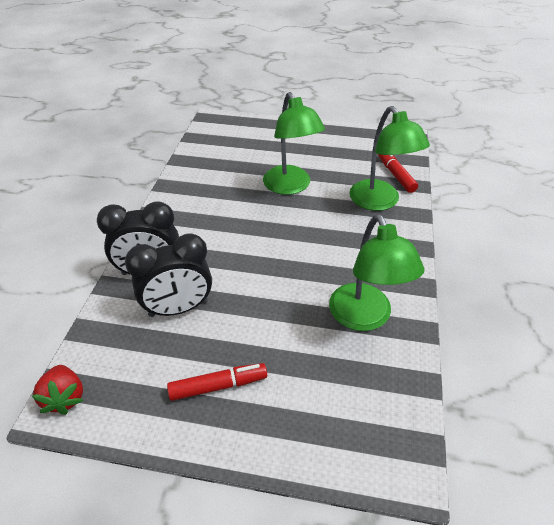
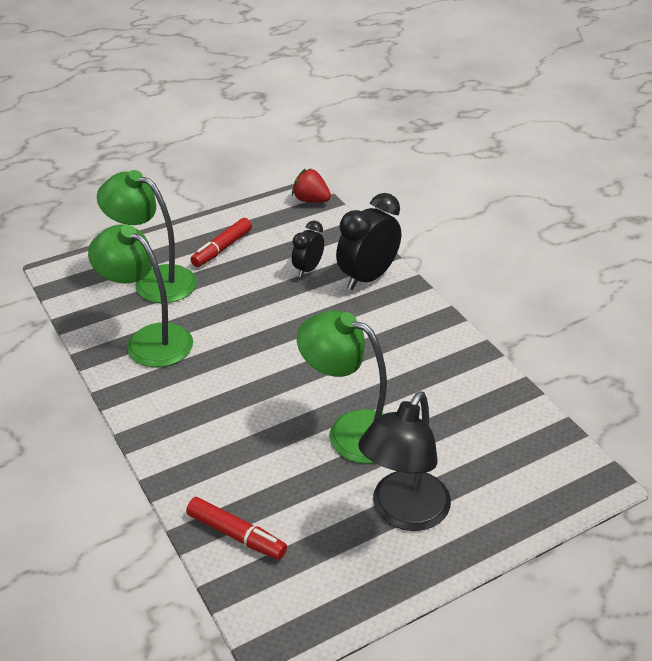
camera: 140 degrees right, 5 degrees down
(178, 308) = (308, 269): black clock -> black clock, size x0.58
(307, 146) = (403, 513): none -> black lamp
(379, 202) = (224, 472): green lamp -> green lamp (154, 280)

